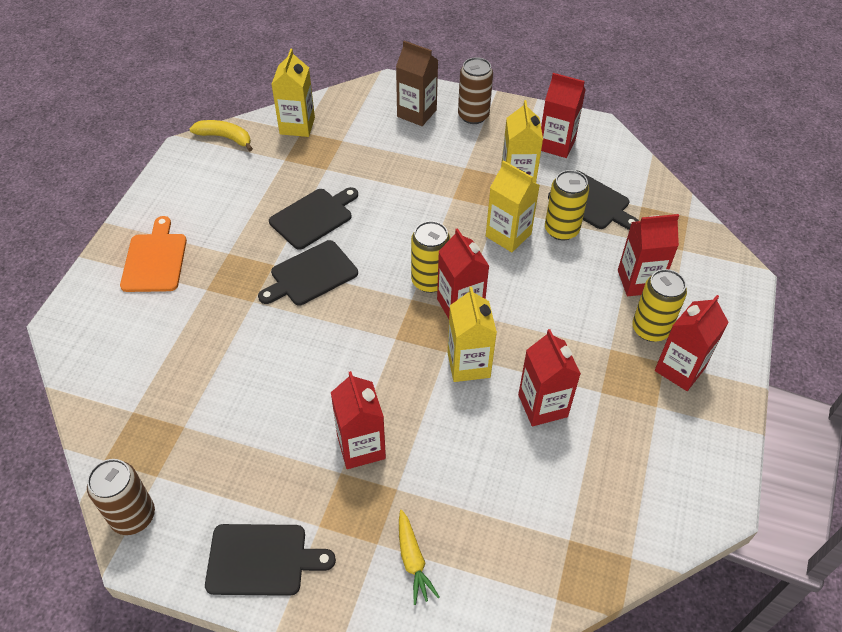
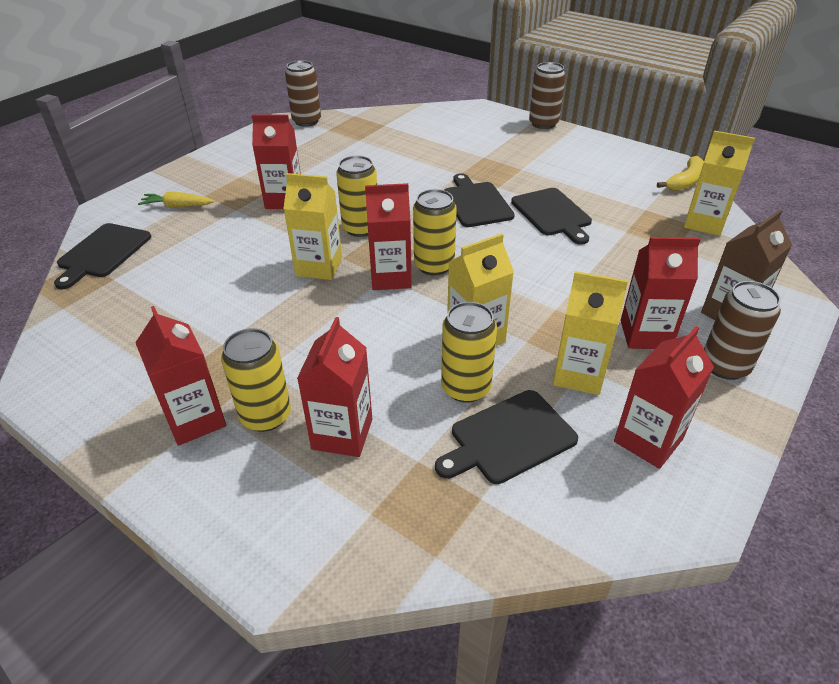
camera: 110 degrees right, 10 degrees down
(107, 251) = (543, 124): none -> brown can
(155, 260) = (526, 140): orange cutting board -> none
(262, 559) = (237, 155): black cutting board -> black cutting board (103, 253)
(391, 354) = (361, 228): none -> yellow can
(542, 406) = (240, 299): red carton -> red carton (645, 334)

